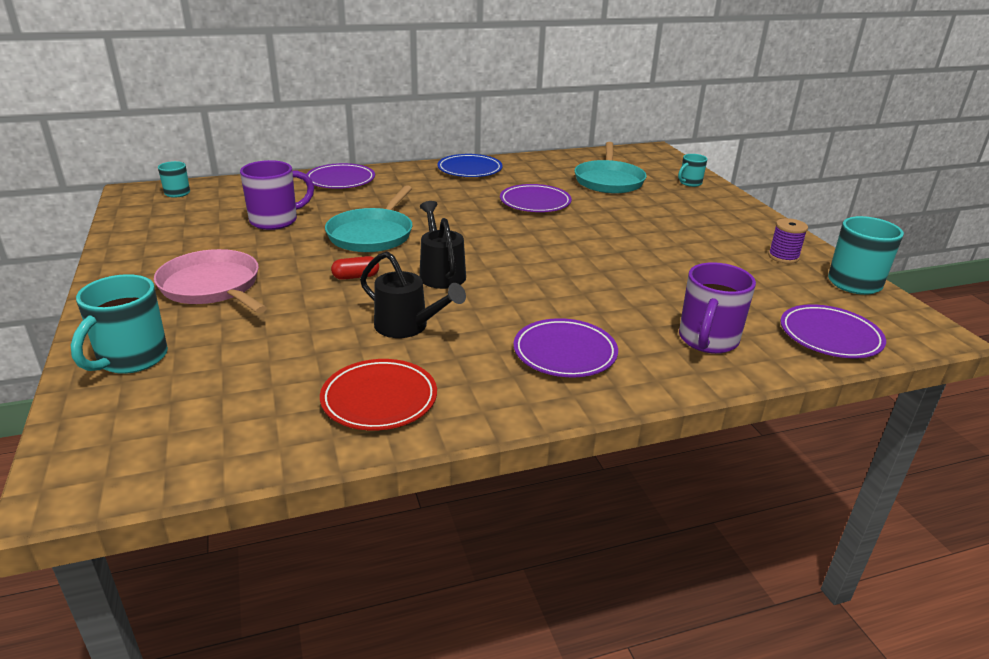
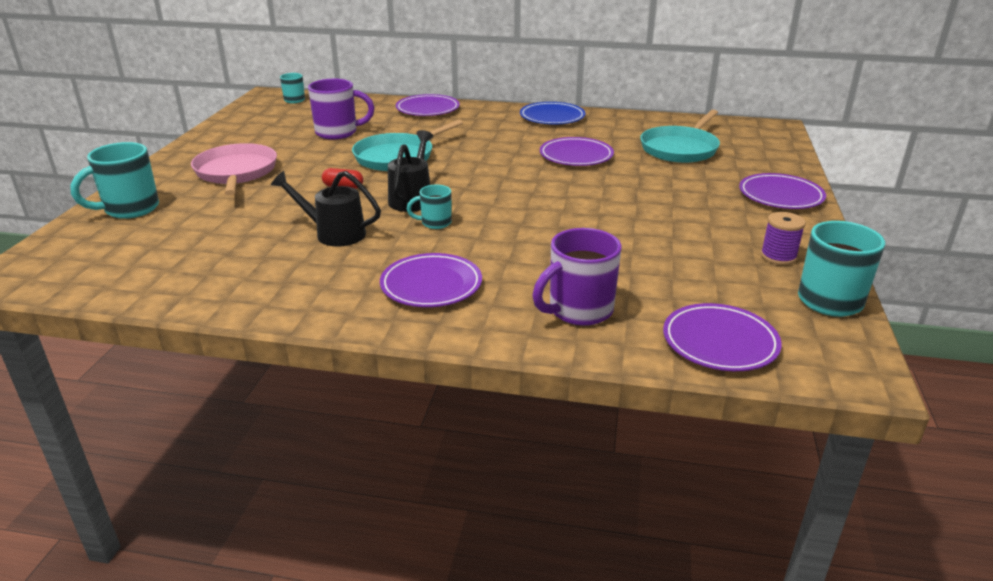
camera: 30 degrees right, 0 degrees up
(379, 399) = (246, 279): red plate -> none
(408, 327) = (333, 233): black watering can -> black watering can turned 135 degrees clockwise
(689, 183) = (770, 165): turquoise mug -> turquoise mug (435, 223)
(726, 207) = (780, 196): none -> purple plate

